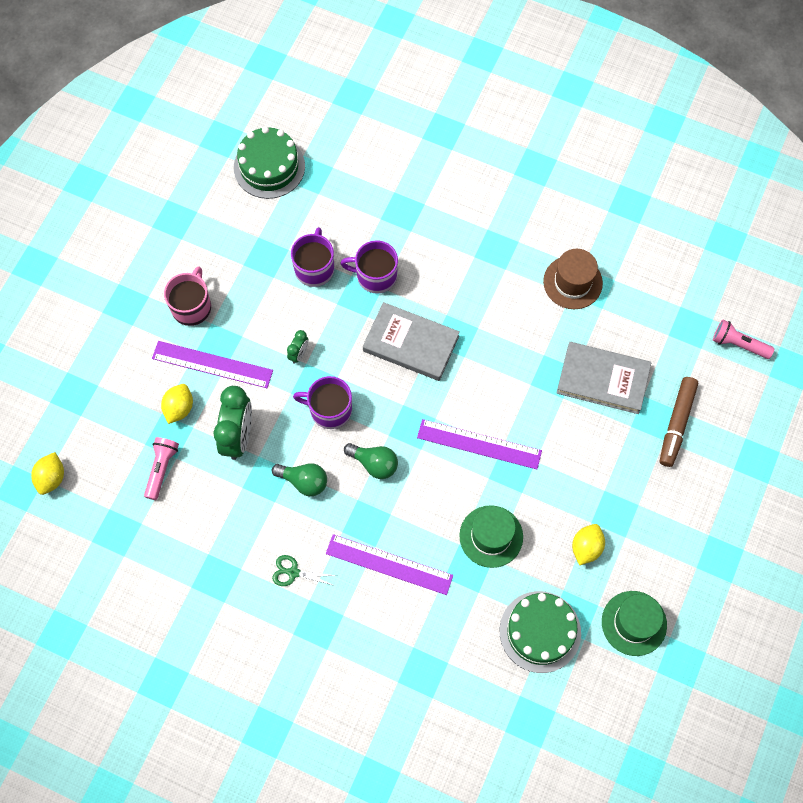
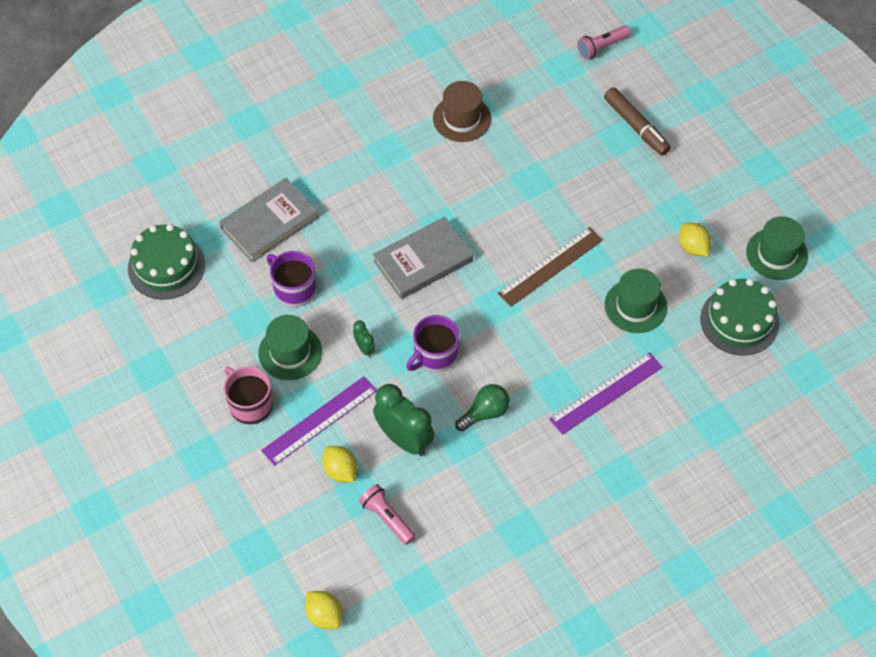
camera: 55 degrees left, 10 degrees down
(257, 303) = (290, 352): none -> green hat
(293, 572) = (560, 469): green scissors -> none
(374, 464) = (509, 351): green light bulb -> none
(375, 276) = (339, 249): purple mug -> none
(479, 444) = (550, 266): purple ruler -> brown ruler
(603, 379) = (561, 150): grey book -> grey book (269, 223)

